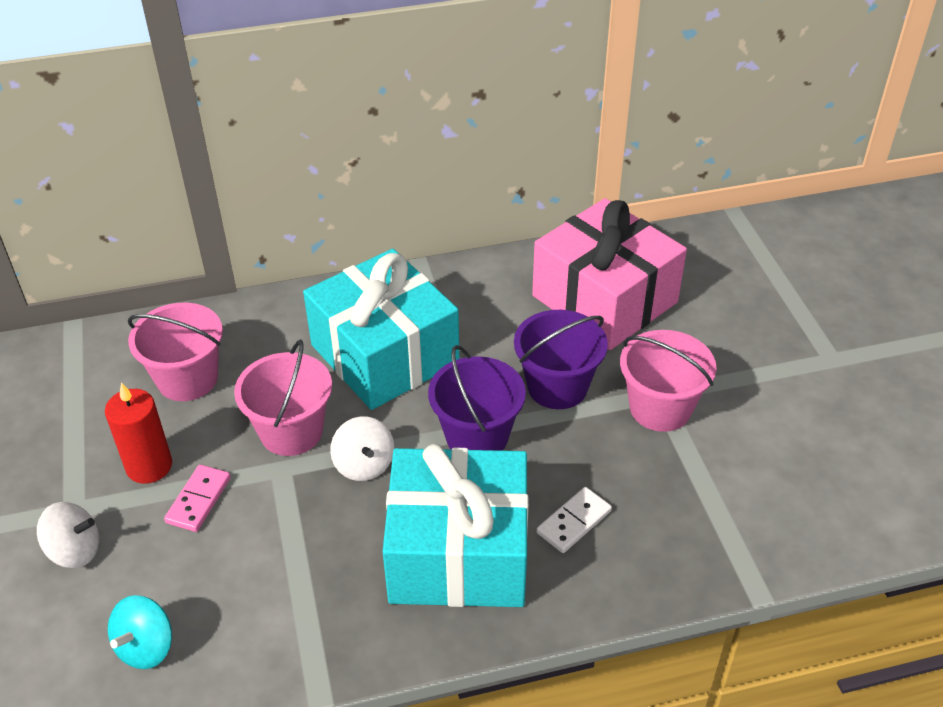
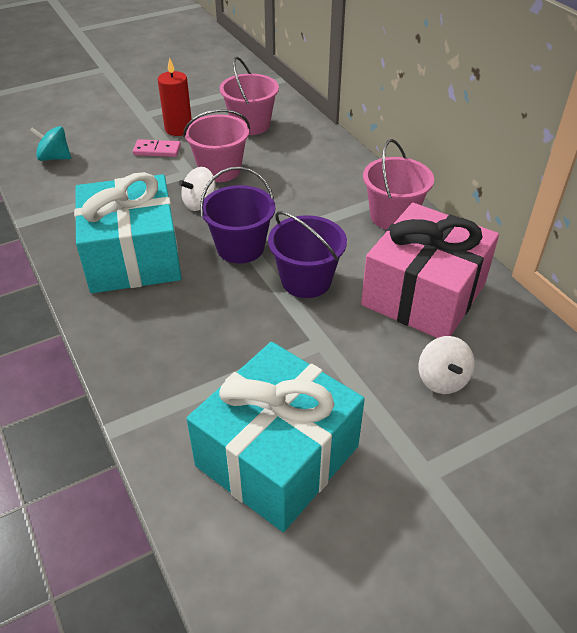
camera: 75 degrees right, 0 degrees up
(75, 550) = (115, 122): white spinning top -> white spinning top (442, 379)
(384, 354) = (304, 192): turquoise gift -> turquoise gift (277, 456)
(574, 522) = (170, 308): white domino -> none
(660, 408) = (305, 344): pink bucket -> pink bucket (392, 216)

